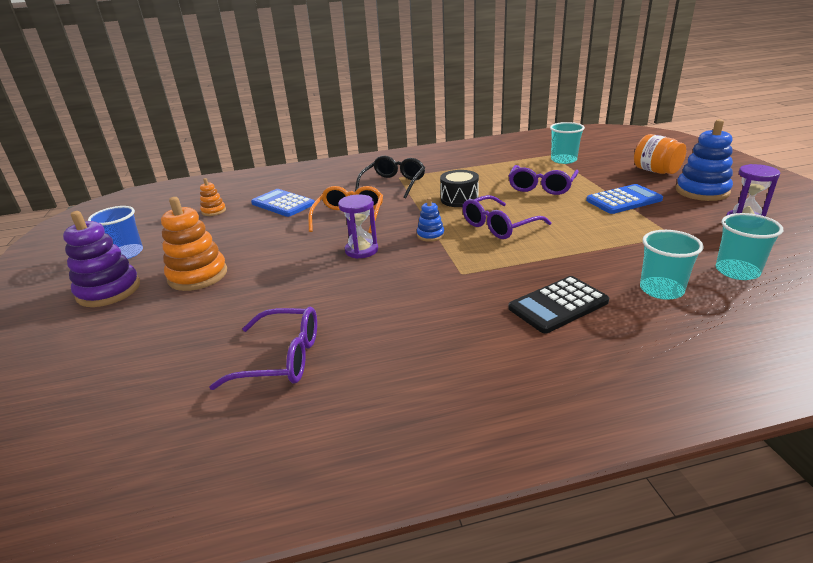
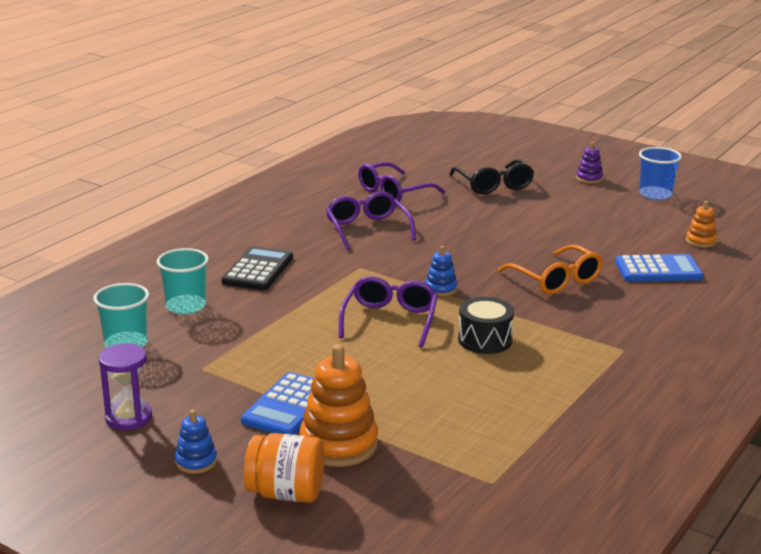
camera: 135 degrees right, 5 degrees down
(108, 291) = (589, 178): purple stacking toy -> purple stacking toy, size x0.52
(198, 275) = (556, 202): orange stacking toy -> orange stacking toy (338, 444)
(361, 250) = (475, 257): purple hourglass -> none
(393, 184) = (605, 336): black glasses -> black glasses (494, 185)
(541, 187) = (415, 395): purple glasses -> purple glasses (367, 229)
(563, 160) = (454, 473): turquoise cup -> none
(702, 191) = (196, 461): blue stacking toy -> blue stacking toy, size x0.52

